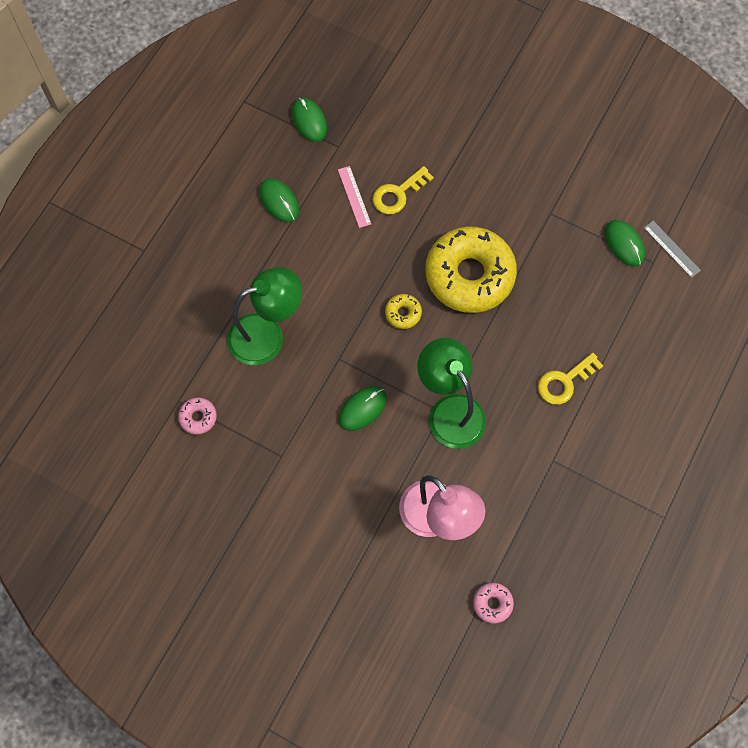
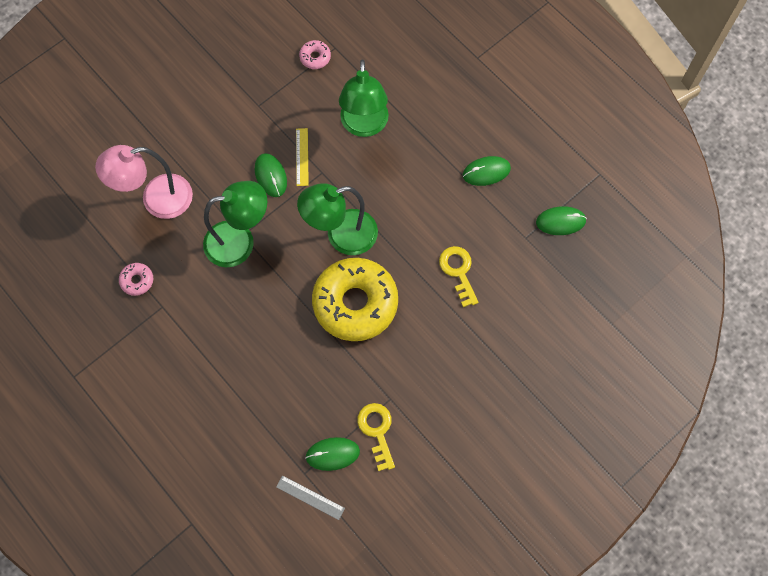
camera: 110 degrees right, 0 degrees up
(328, 385) = (302, 157): none -> yellow ruler
(354, 196) = (469, 234): pink ruler -> none
(403, 313) = (341, 235): yellow donut -> green lamp
(492, 603) = (73, 216): pink donut -> pink donut (137, 281)
(564, 382) = (224, 344): yellow key -> yellow key (377, 431)
(671, 249) = (310, 497): grey ruler -> grey ruler turned 45 degrees clockwise

